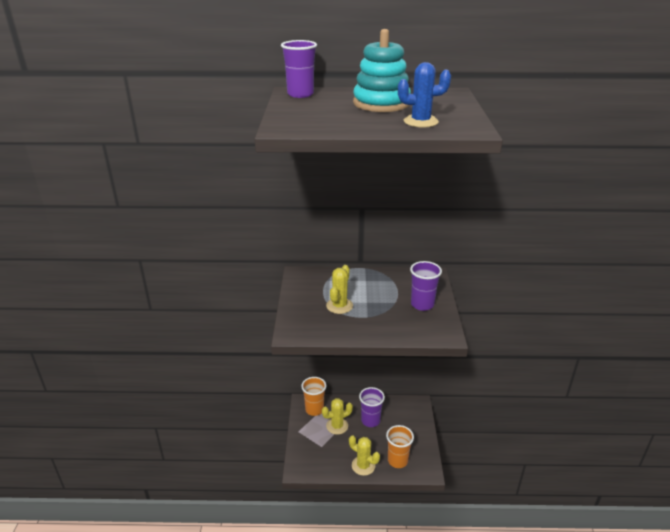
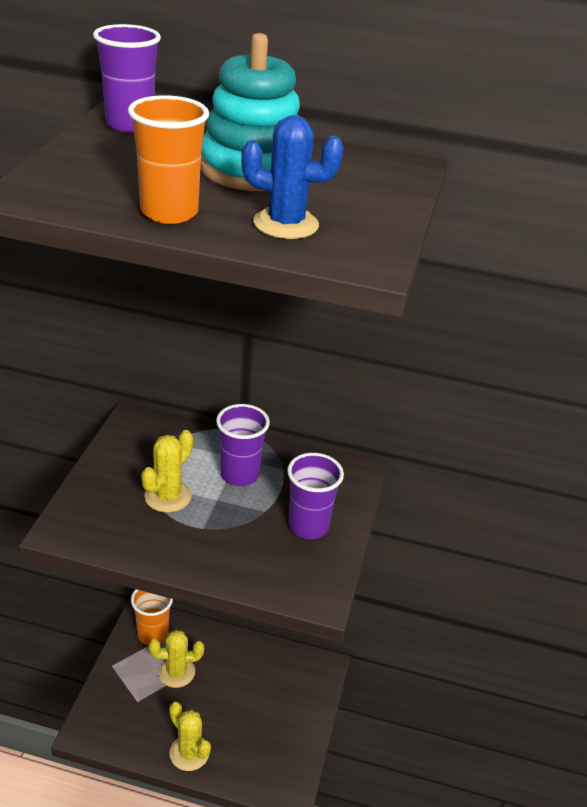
camera: 10 degrees right, 5 degrees up
(370, 420) = (234, 676): purple cup -> purple cup (239, 474)
(397, 460) = (248, 759): orange cup -> orange cup (169, 212)

